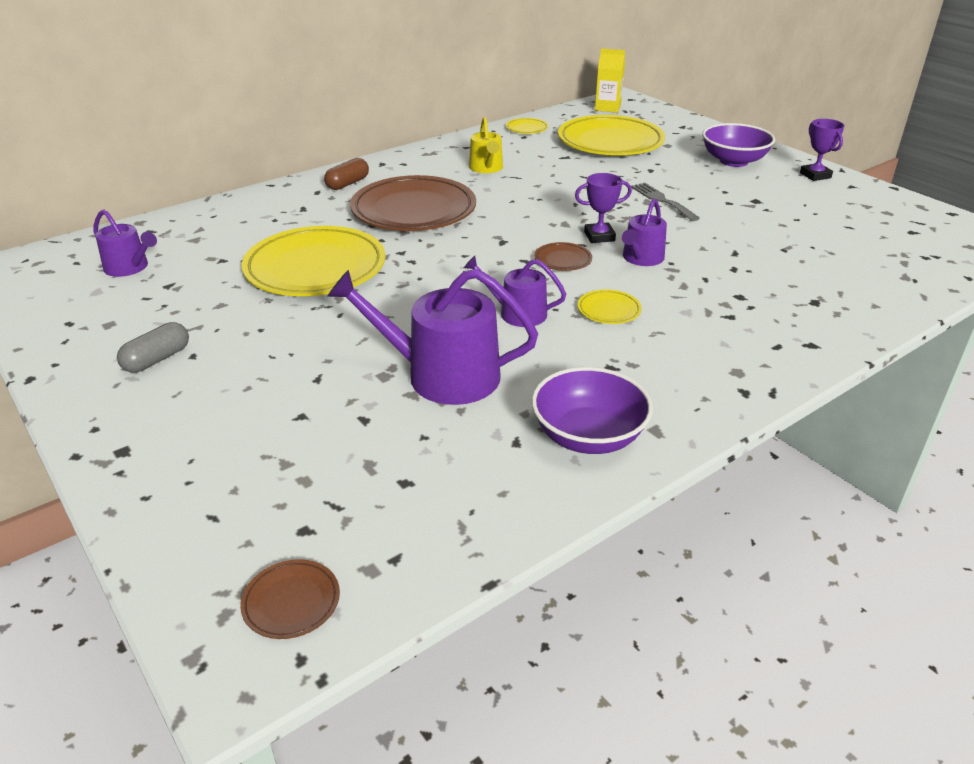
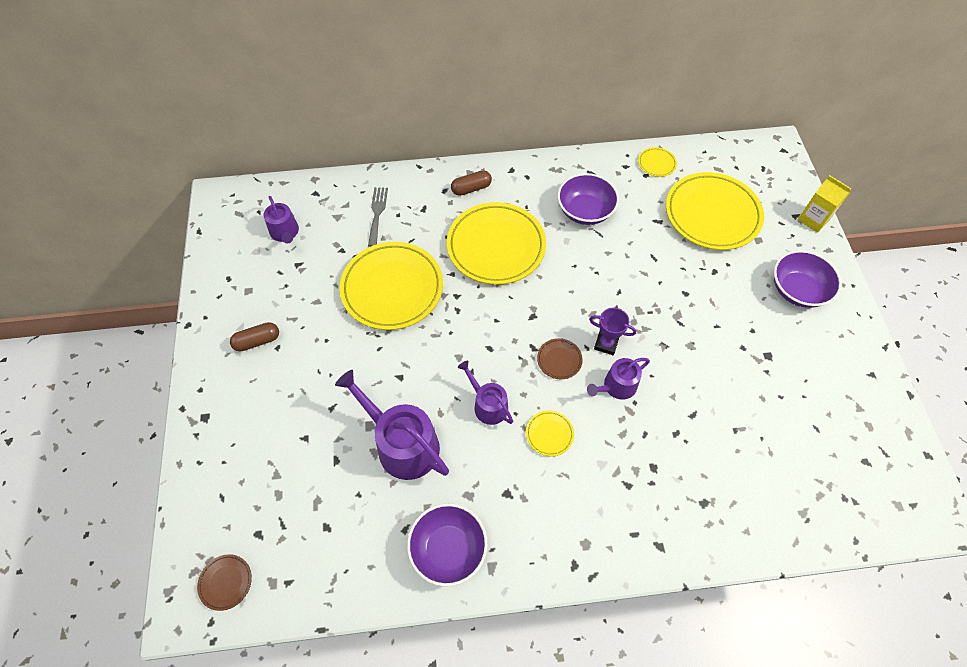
camera: 30 degrees right, 25 degrees up
(157, 359) = (257, 341): grey capsule -> brown capsule
(414, 210) = (496, 246): brown plate -> yellow plate
(486, 168) = (585, 211): yellow watering can -> purple bowl
(607, 108) = (751, 157): yellow carton -> yellow carton (813, 219)
(662, 200) = (690, 319): grey fork -> grey fork (377, 213)
(815, 175) = (852, 344): purple trophy -> none

